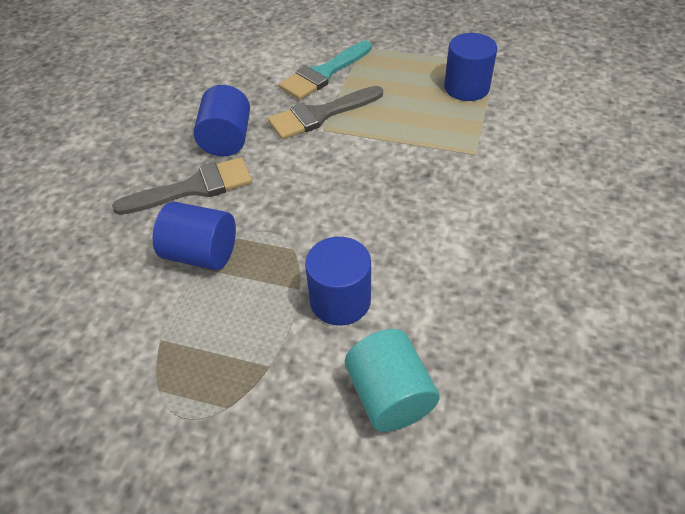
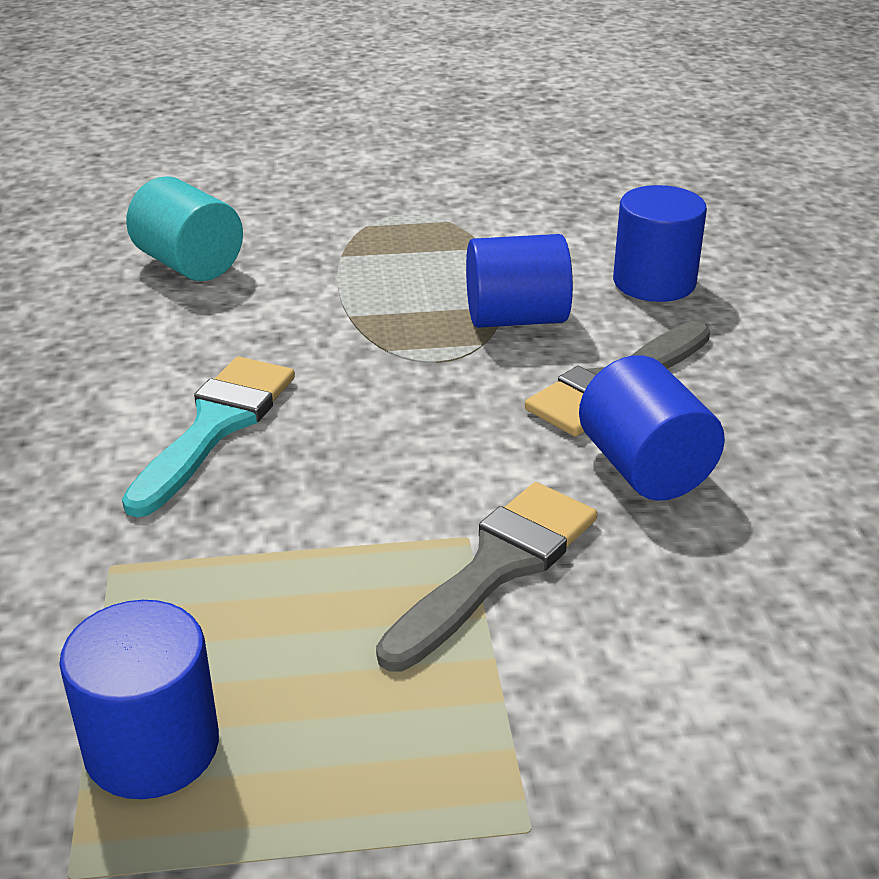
camera: 155 degrees right, 15 degrees down
(323, 74) = (572, 686): turquoise brush -> turquoise brush (216, 426)
(340, 300) = (286, 317): blue cylinder -> blue cylinder (654, 282)

